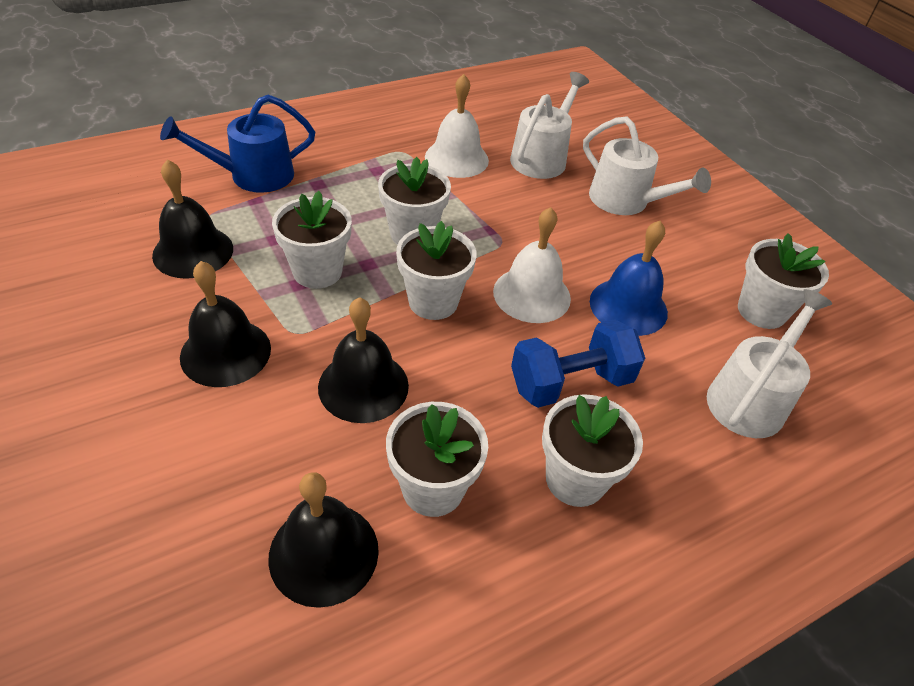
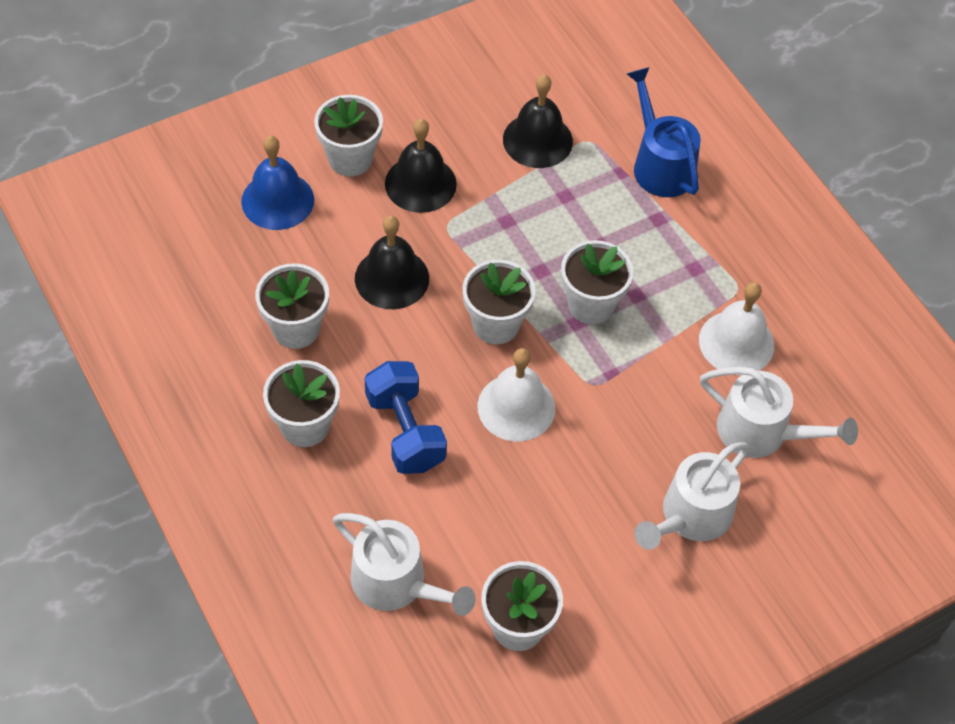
camera: 90 degrees right, 10 degrees up
(317, 271) = (524, 233): white flower pot -> white flower pot (350, 159)
(324, 553) = (245, 266): black bell -> none
(628, 306) = (509, 493): blue bell -> blue bell (277, 200)

